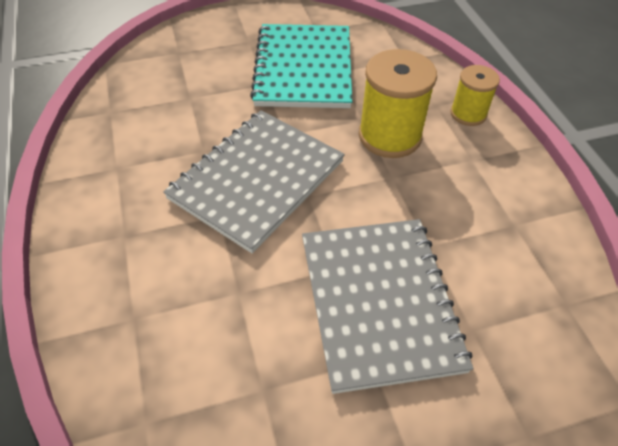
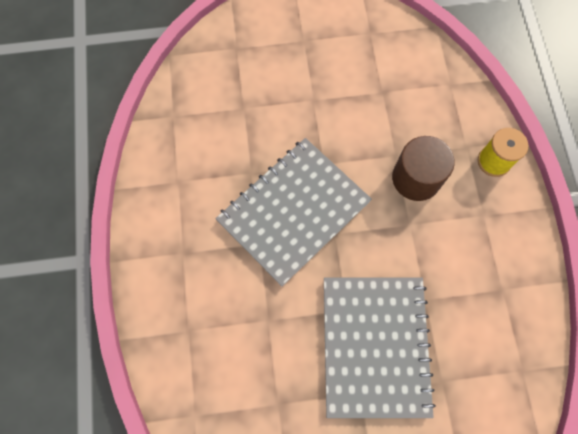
camera: 10 degrees right, 20 degrees up
(303, 68) = (351, 84): turquoise notebook -> none
(389, 136) = (416, 178): yellow spool -> brown cylinder

